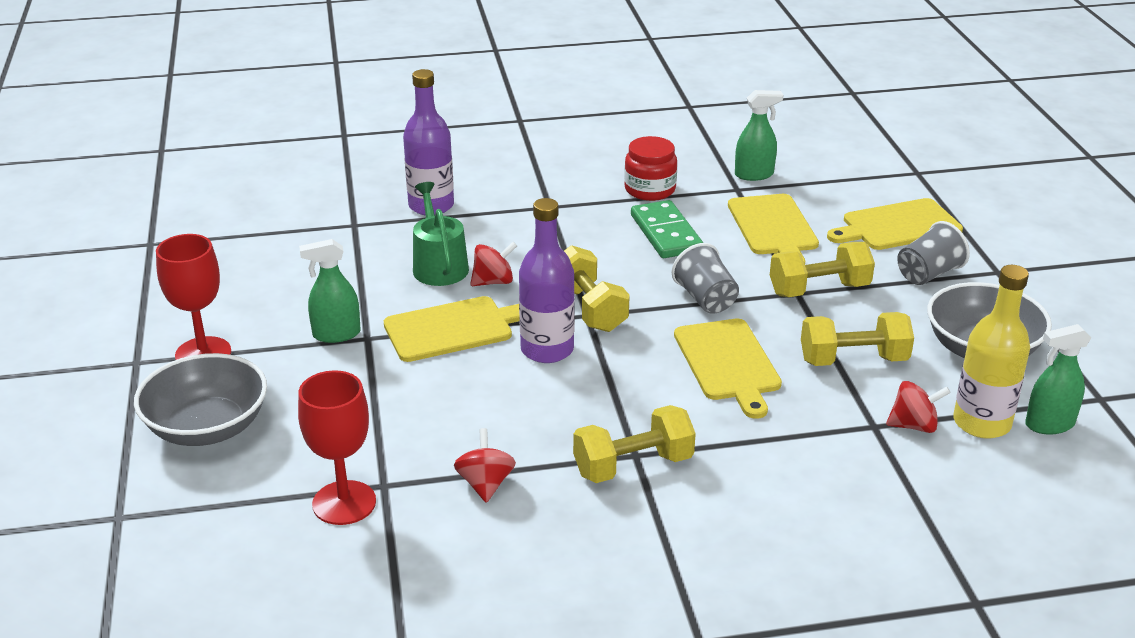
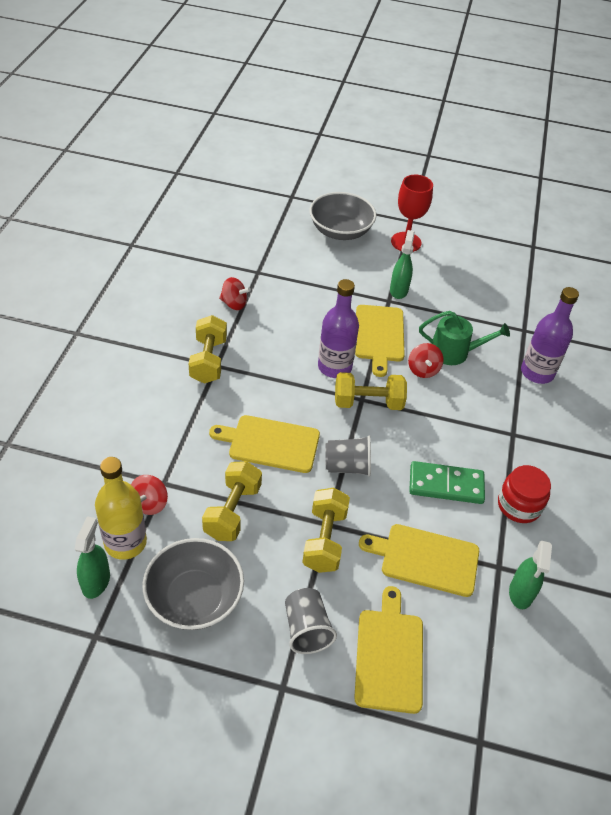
camera: 110 degrees right, 15 degrees up
(344, 503) = (254, 257): red goblet -> none

